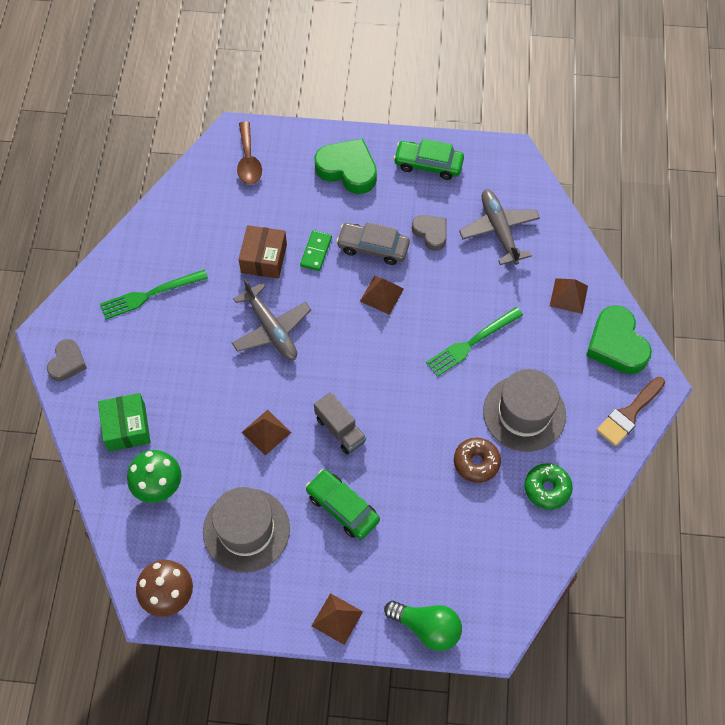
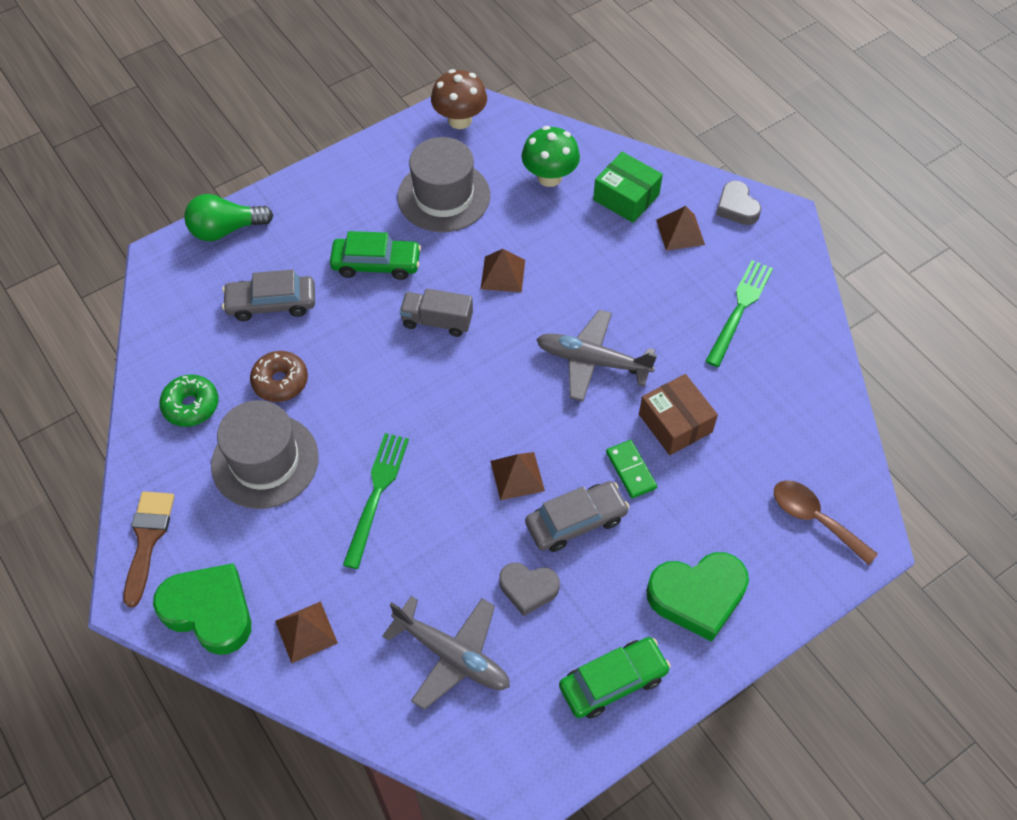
camera: 140 degrees right, 5 degrees down
(337, 618) = (309, 189): brown pyramid -> brown pyramid (680, 232)
(439, 531) = (271, 303): none -> grey car

